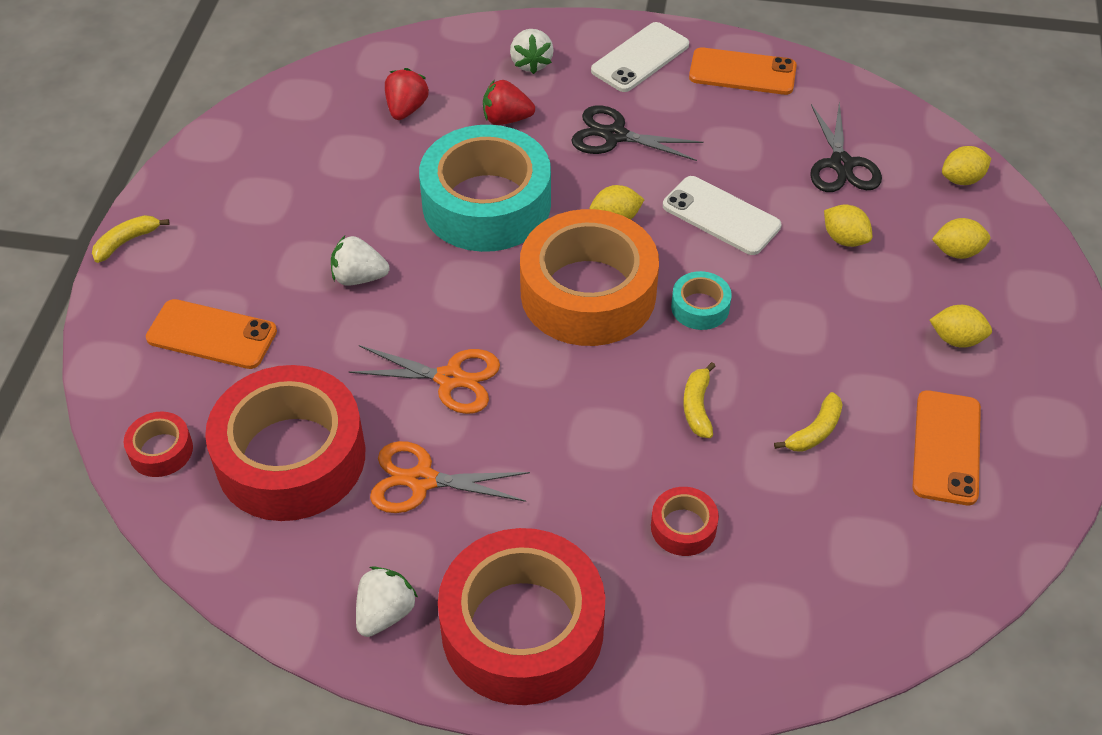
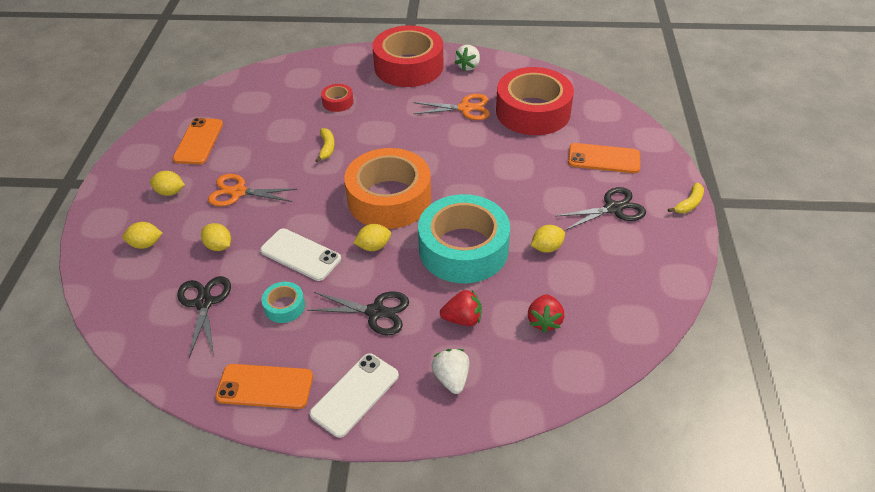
camera: 175 degrees right, 5 degrees down
(161, 450) = (598, 109): red tape -> none
(244, 244) = (613, 208): none -> black scissors
(359, 277) = (532, 195): white strawberry -> none
(450, 379) = (462, 149): orange scissors -> orange scissors (238, 192)
(700, 307) = (320, 196): turquoise tape -> turquoise tape (284, 306)
(815, 431) = (266, 143): yellow banana -> none
(962, 179) = (117, 298): yellow lemon -> yellow lemon (546, 248)

